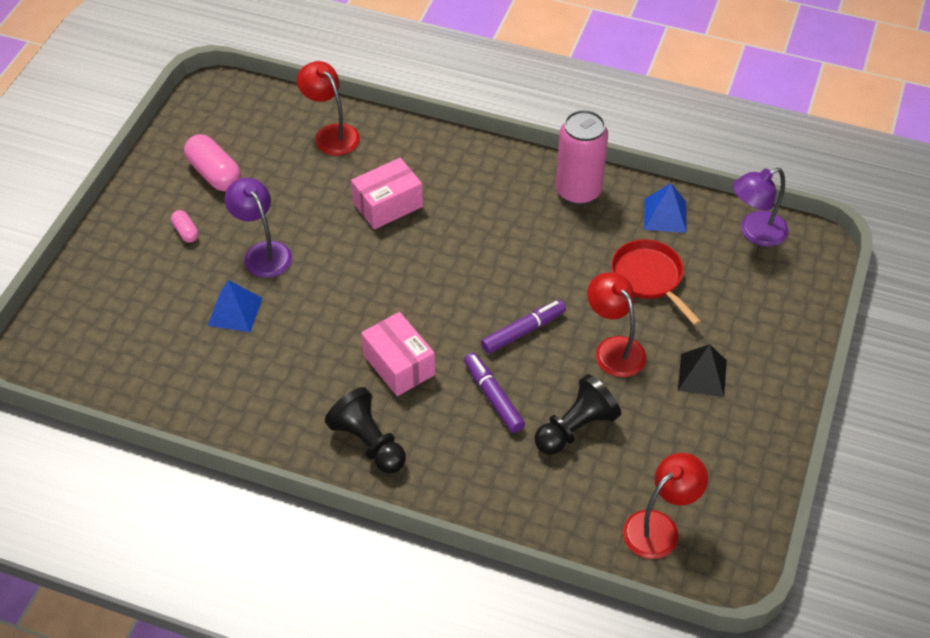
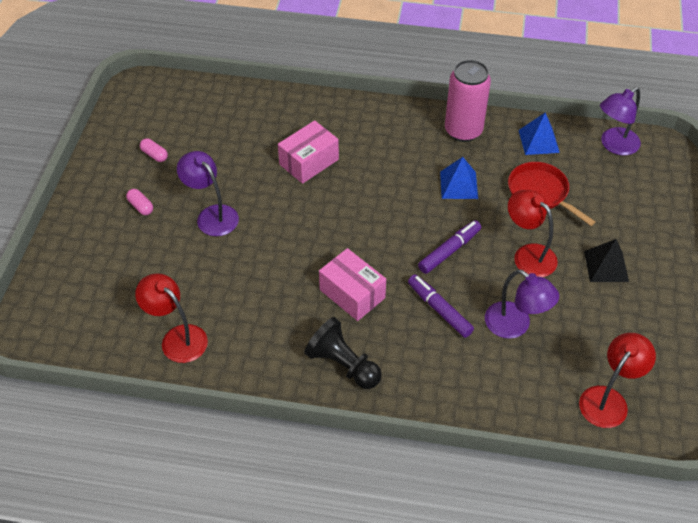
camera: 10 degrees left, 0 degrees up
(214, 174) = (154, 155): pink capsule -> pink capsule, size x0.52
(235, 311) = (199, 268): blue pyramid -> blue pyramid (458, 185)
(331, 134) = (247, 110): red lamp -> red lamp (177, 338)
(575, 428) = (515, 326): black pawn -> purple lamp

